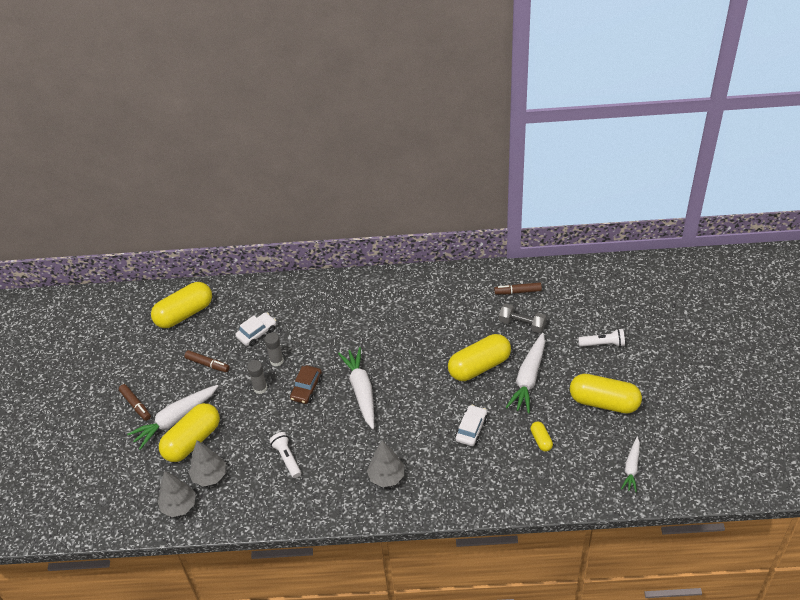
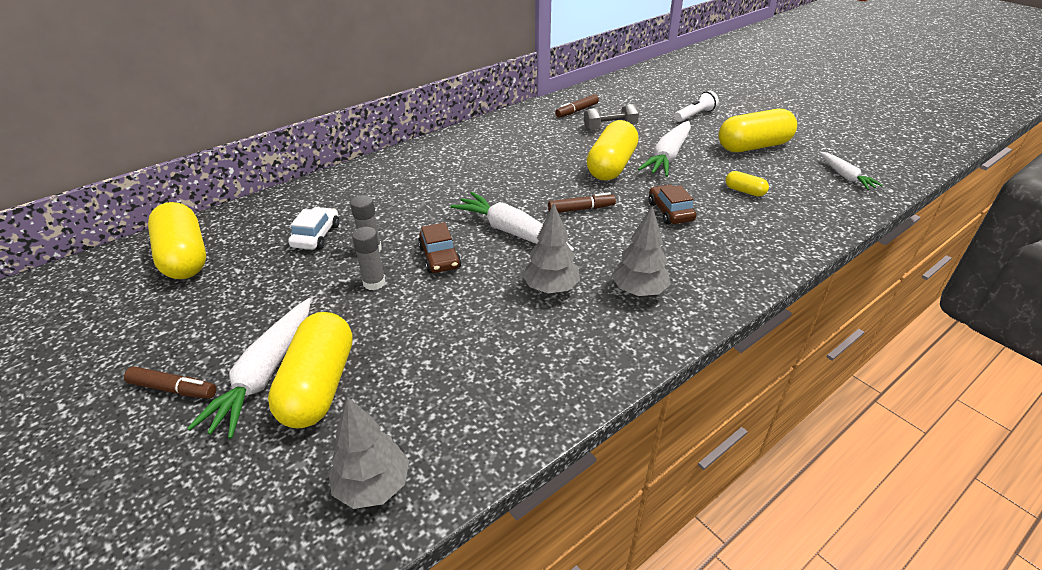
camera: 40 degrees left, 10 degrees down
(184, 313) = (184, 257): yellow capsule -> yellow capsule turned 45 degrees counterclockwise
(207, 364) = (268, 291): brown marker -> brown marker (581, 209)
(209, 476) = (391, 415): grey tree -> grey tree (551, 288)
(287, 458) = (490, 335): white flashlight -> none
(471, 429) = (670, 211): white car -> brown car
(528, 378) = (668, 157): white carrot -> white carrot turned 45 degrees clockwise

